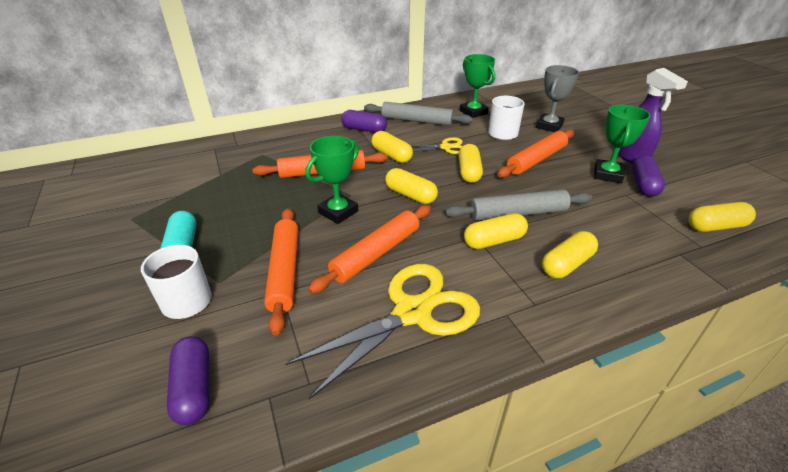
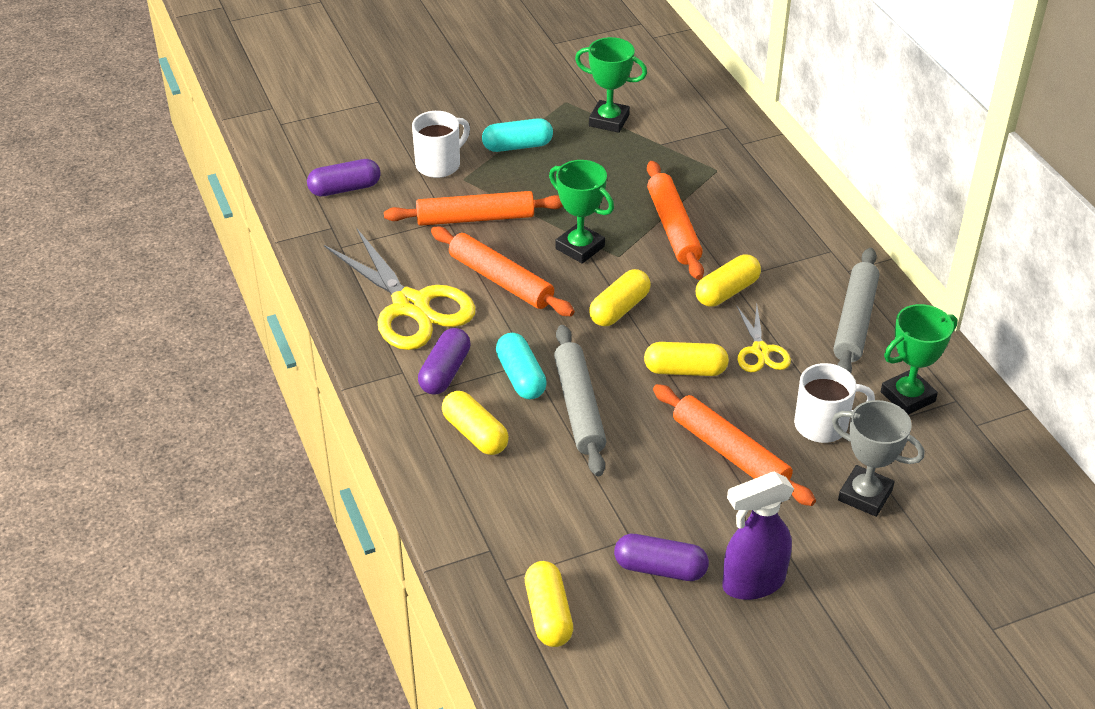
camera: 90 degrees right, 5 degrees up
(364, 129) = (809, 261): purple capsule -> purple capsule (445, 372)
(494, 241) = (521, 377): yellow capsule -> turquoise capsule
(607, 174) = (689, 532): green trophy -> green trophy (609, 121)

